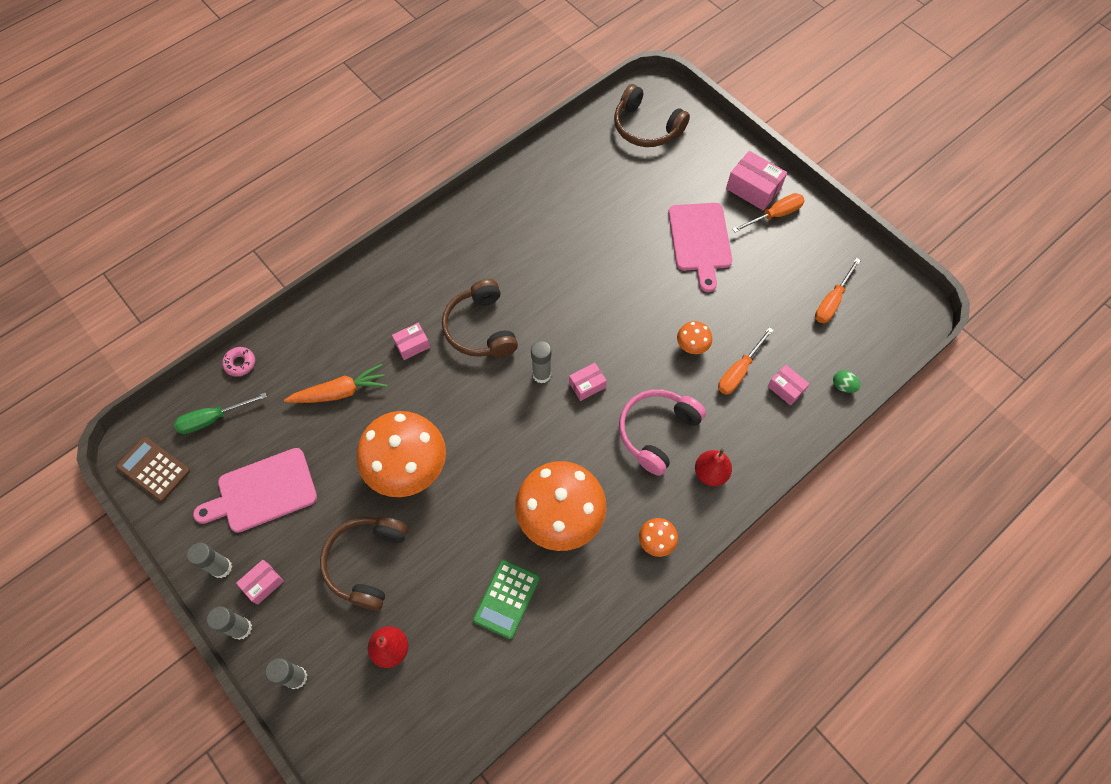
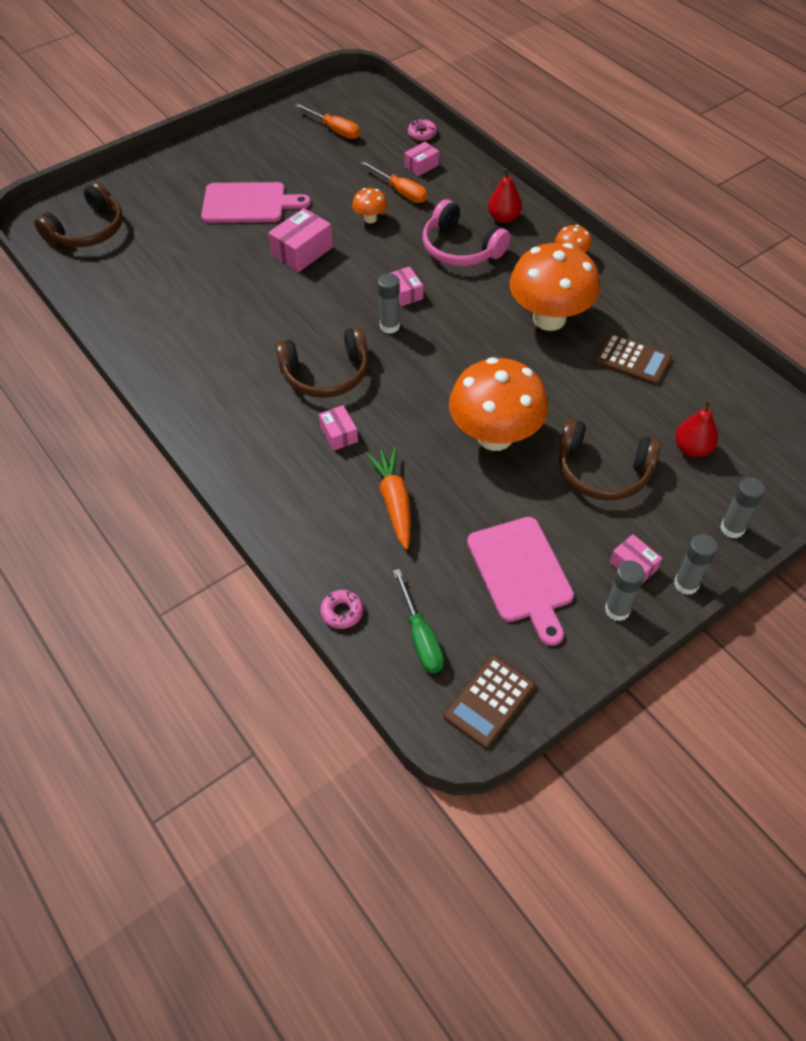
camera: 85 degrees left, 10 degrees down
(506, 599) = (632, 360): green calculator -> brown calculator
(753, 189) = (194, 163): pink box -> pink box (302, 251)
(774, 215) = (230, 153): orange screwdriver -> none
(843, 386) = (422, 134): green egg -> pink donut

